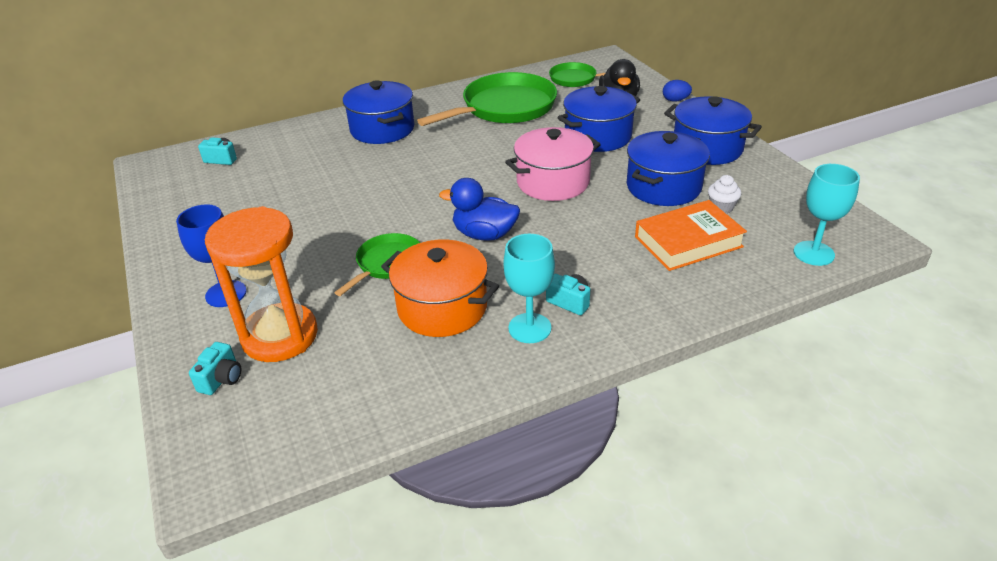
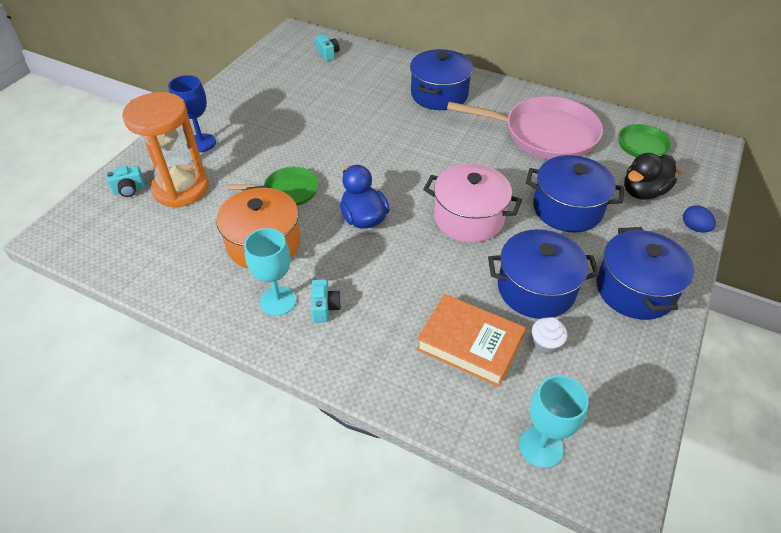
camera: 50 degrees right, 10 degrees up
(504, 108) = (544, 134): green pan -> pink pan

